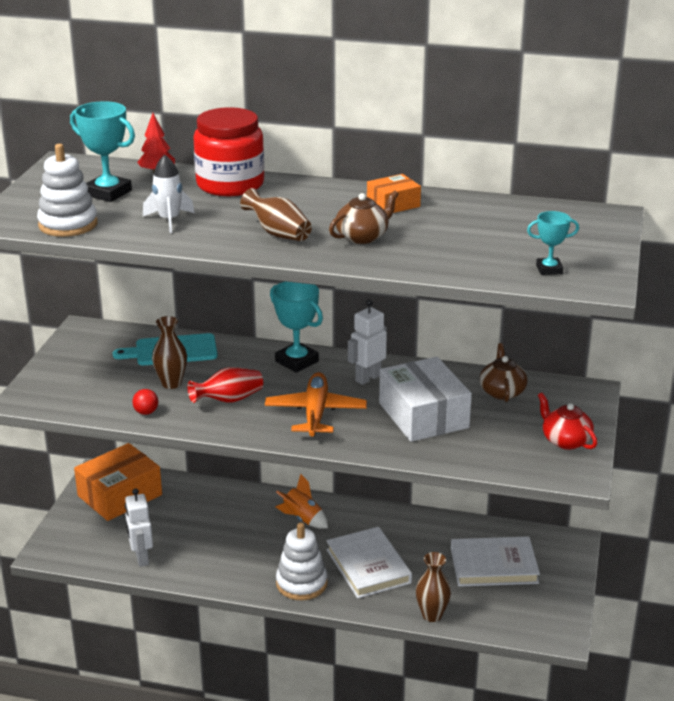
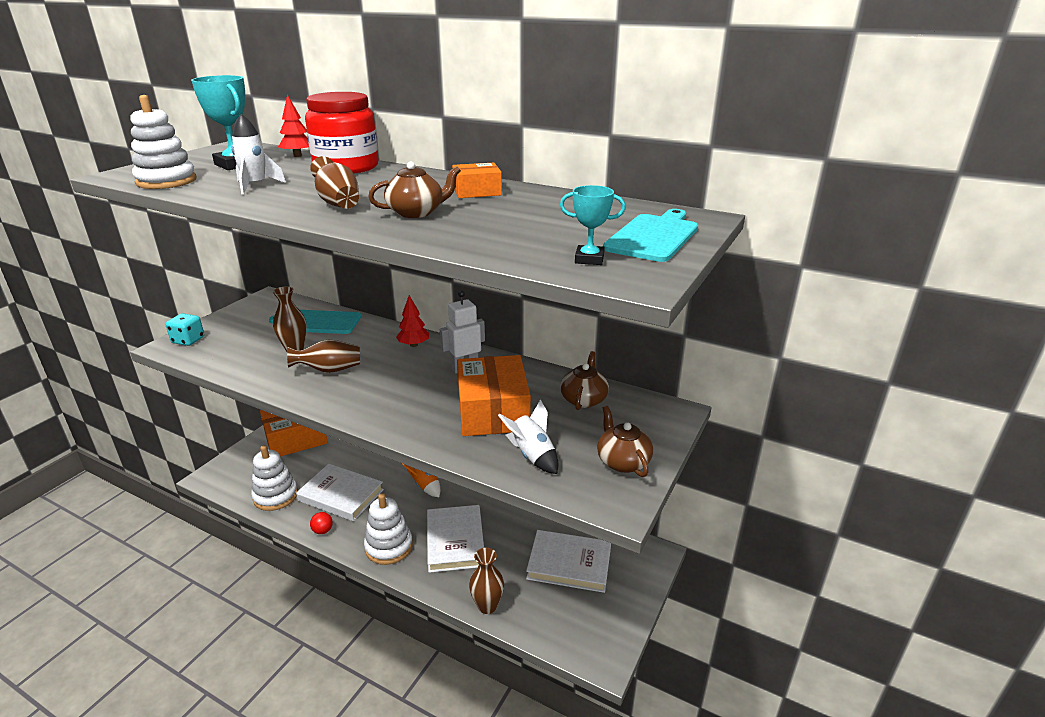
camera: 15 degrees right, 0 degrees up
(41, 391) = (188, 340): none -> turquoise dice
(141, 558) = (275, 496): white robot -> white stacking toy
(146, 412) = (252, 370): red ball -> red ball (323, 531)
(216, 545) = (341, 495): none -> white book
(229, 400) = (329, 370): red vase -> brown vase
(297, 361) = (413, 345): turquoise trophy -> red tree
(315, 413) = (394, 393): orange plane -> none
(423, 415) = (493, 411): white box -> orange box
(484, 448) = (532, 455): none -> white rocket
(565, 441) = (622, 461): red teapot -> brown teapot
(584, 240) = (653, 236): none -> turquoise cutting board

